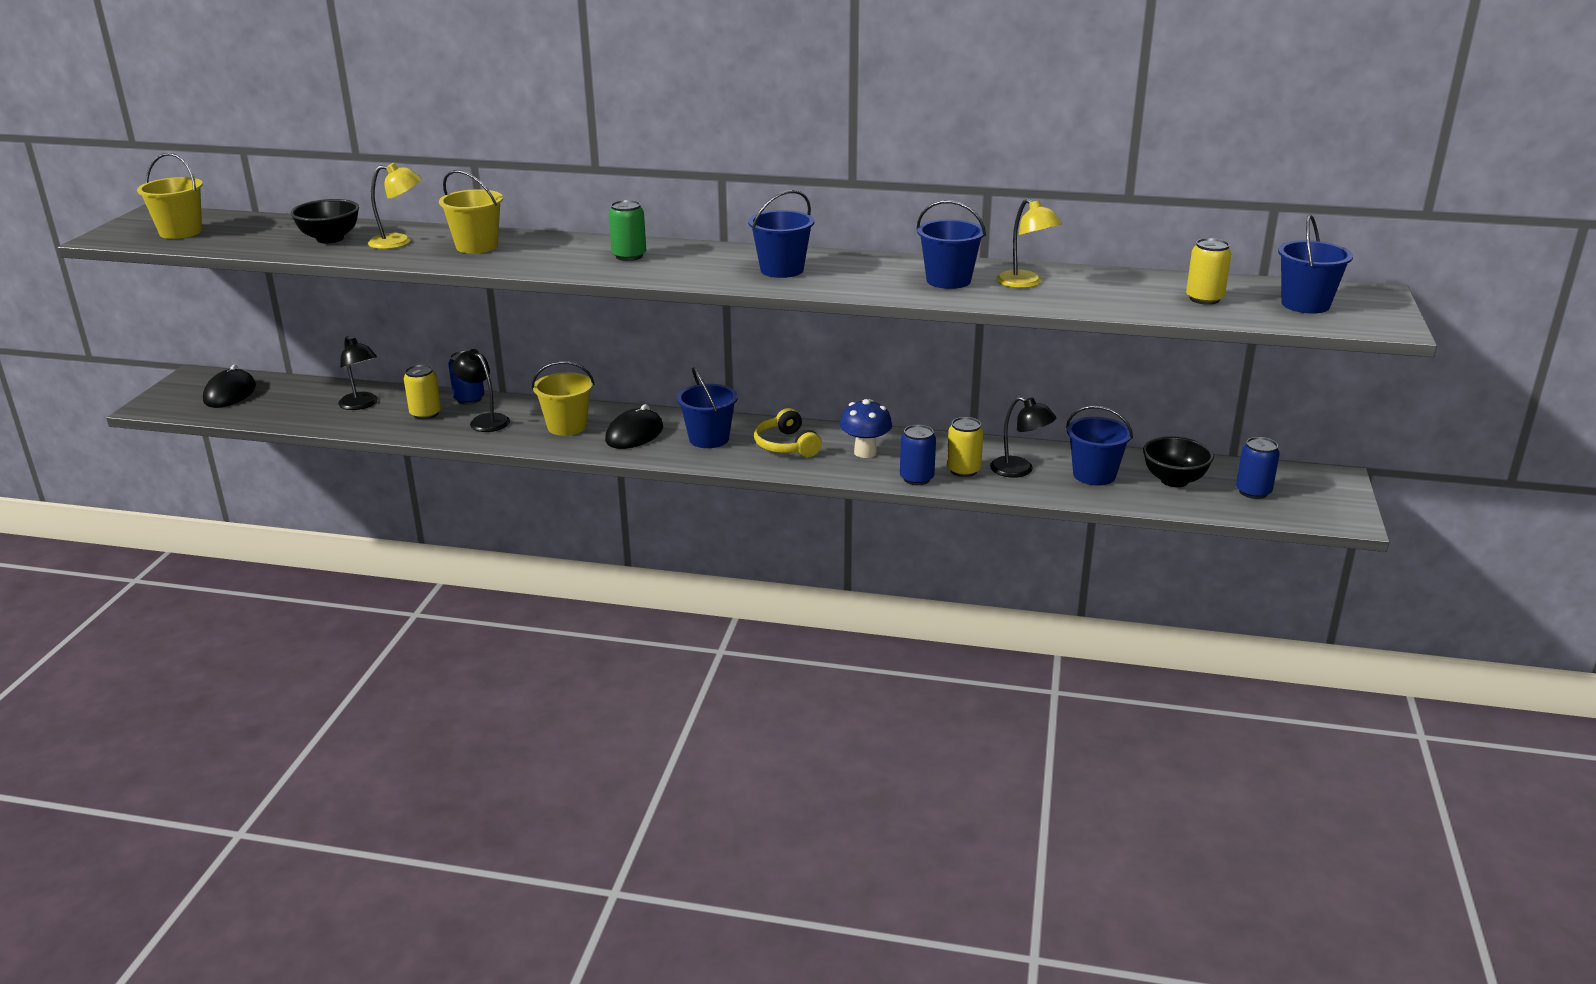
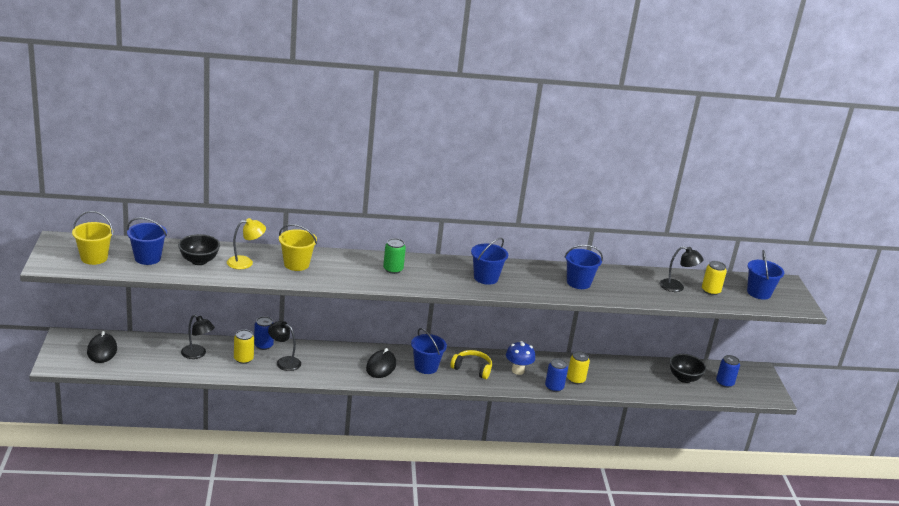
camera: 20 degrees left, 0 degrees up
(567, 426) = (337, 363): yellow bucket -> none
(786, 445) = (472, 369): yellow headphones -> yellow headphones turned 150 degrees clockwise
(1019, 470) = (604, 377): black lamp -> black lamp (677, 287)
(1025, 283) = (618, 283): yellow lamp -> none
(1094, 475) = (643, 378): blue bucket -> blue bucket (147, 258)

